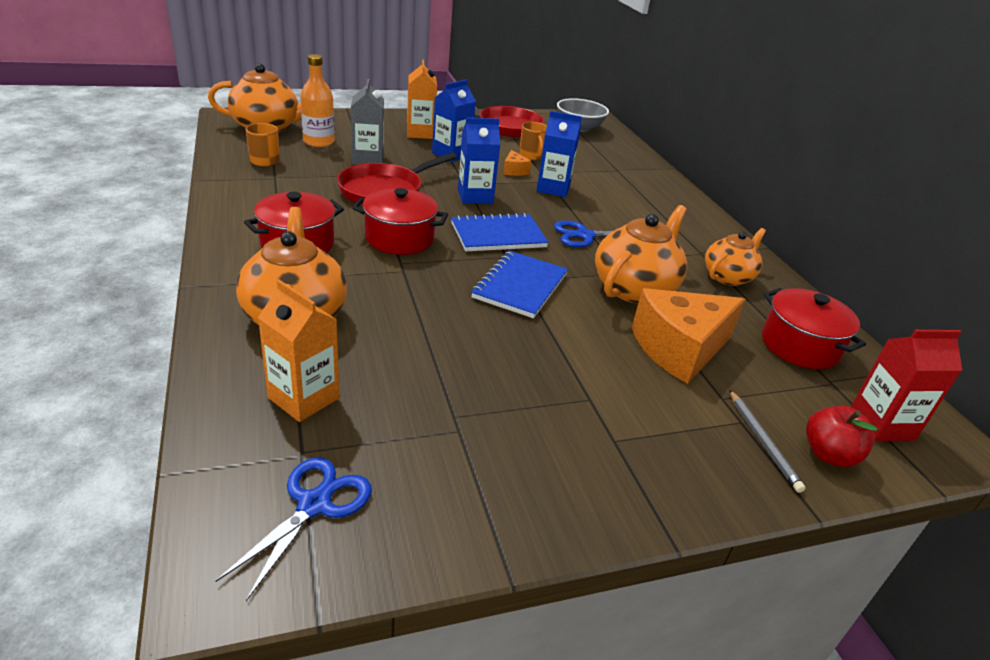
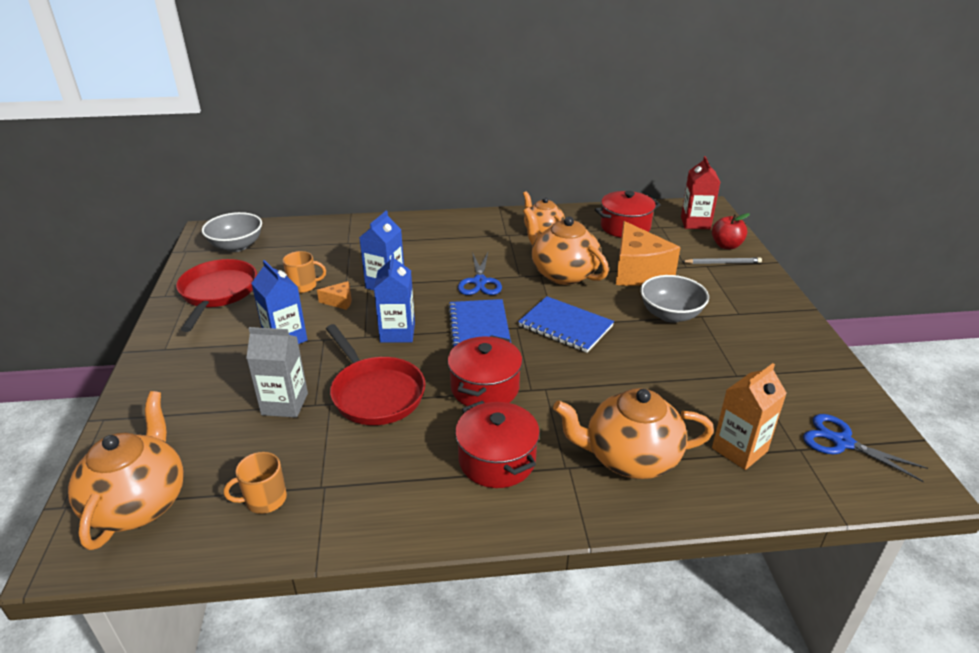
camera: 75 degrees left, 0 degrees up
(318, 142) = (213, 447): orange bottle -> none
(420, 133) = (213, 357): orange carton -> none
(580, 369) = (670, 314): none -> grey bowl

